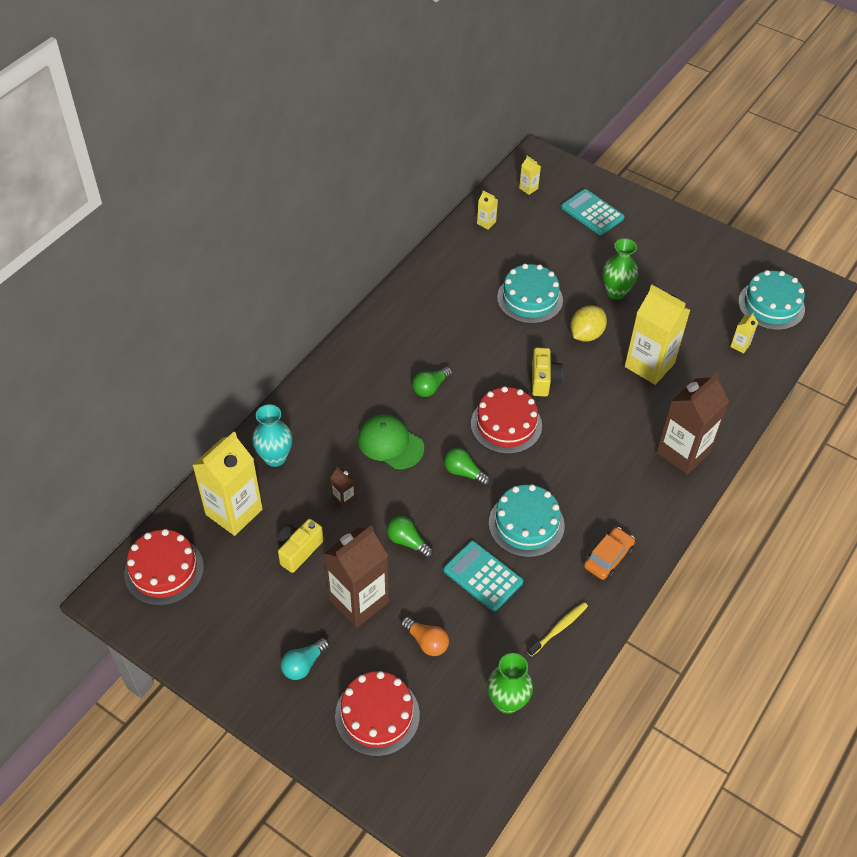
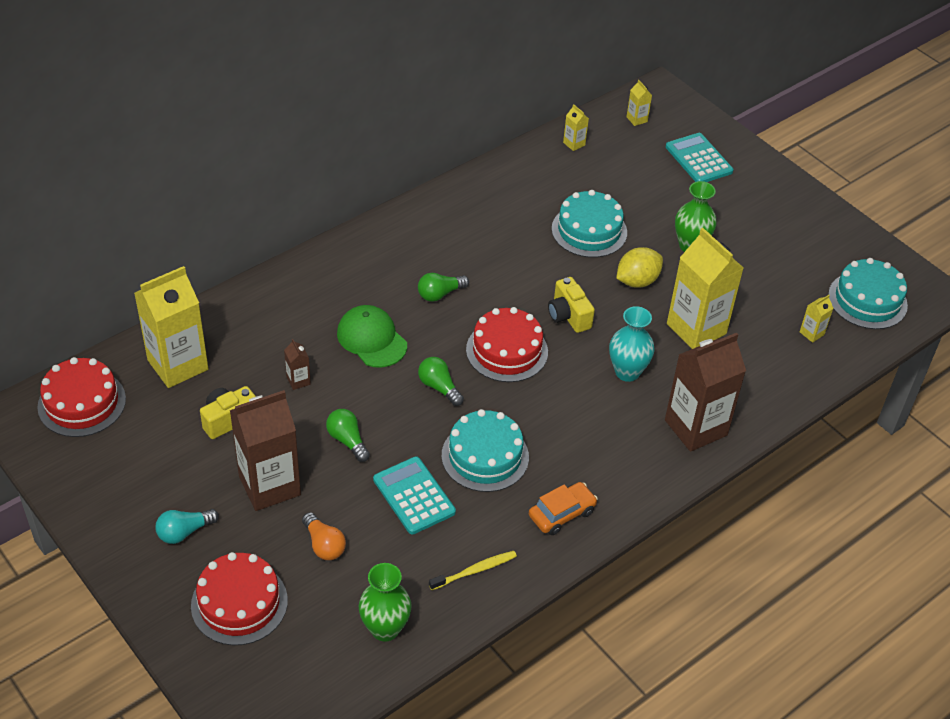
camera: 15 degrees right, 5 degrees down
(275, 457) = (243, 323): turquoise vase -> turquoise vase (627, 372)
(543, 380) = (568, 316): yellow camera -> yellow camera turned 135 degrees clockwise

